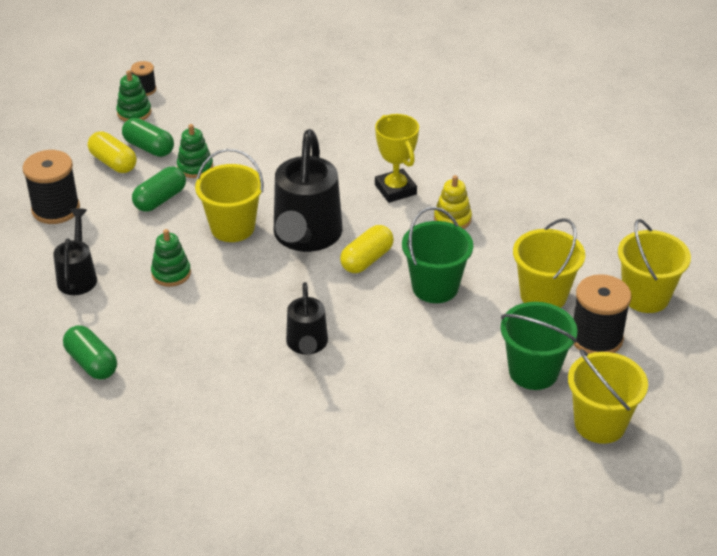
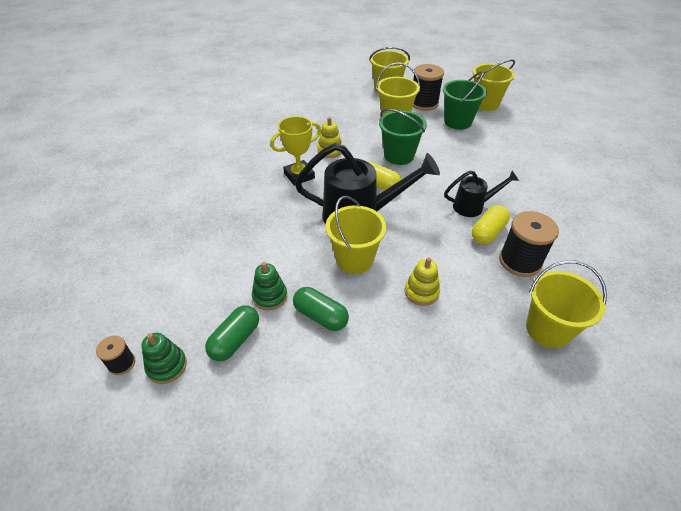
camera: 95 degrees left, 5 degrees up
(56, 209) = (344, 410): black spool -> black spool (520, 261)
(78, 276) = (444, 364): black watering can -> none
(92, 363) = (548, 329): green capsule -> yellow bucket
(113, 163) = (260, 369): yellow capsule -> yellow capsule (488, 232)
(171, 273) = (421, 292): green stacking toy -> yellow stacking toy

